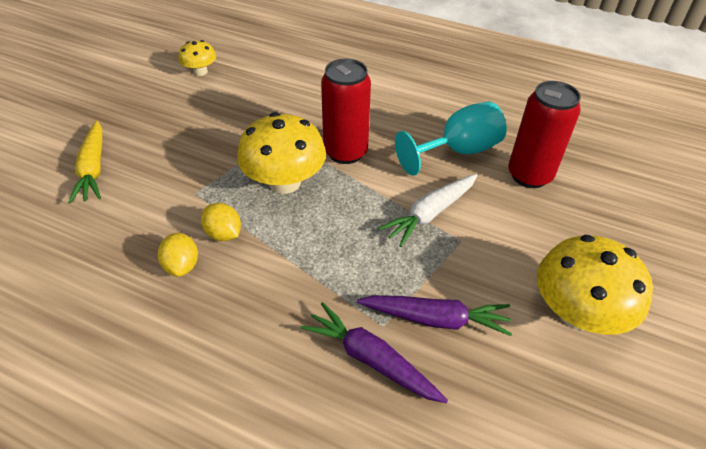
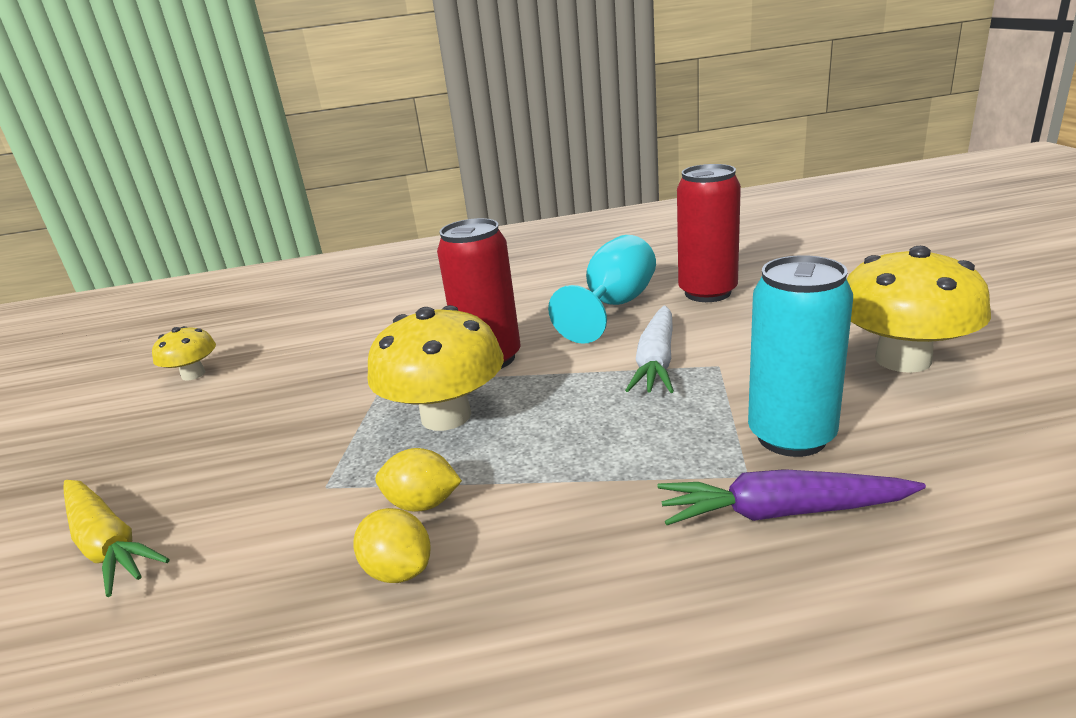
camera: 30 degrees left, 20 degrees down
(436, 319) = (791, 436): purple carrot -> turquoise can

